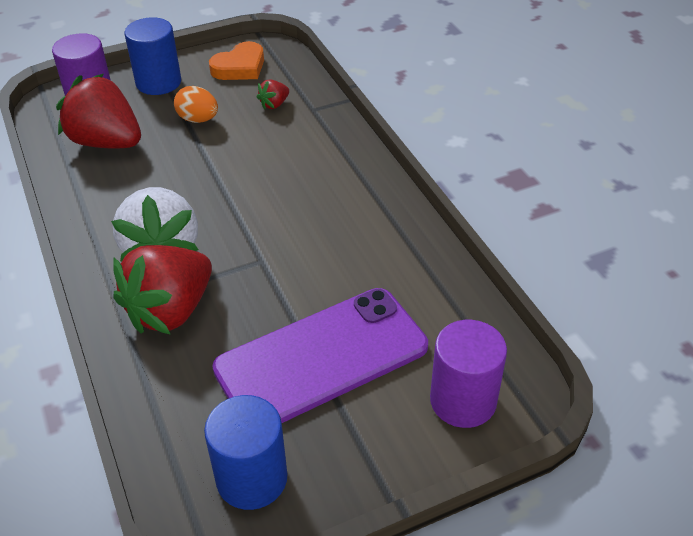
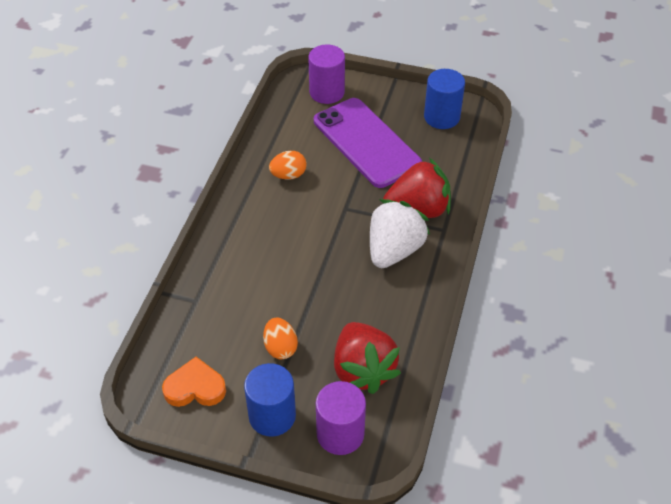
camera: 140 degrees left, 5 degrees up
(274, 104) = (215, 324): red strawberry -> none
(322, 358) = (366, 142): purple phone -> purple phone turned 45 degrees clockwise
(368, 255) = (288, 175): none -> orange egg

